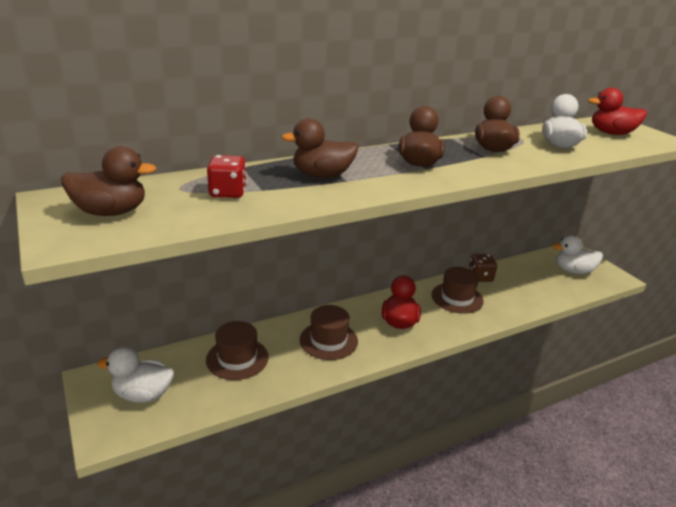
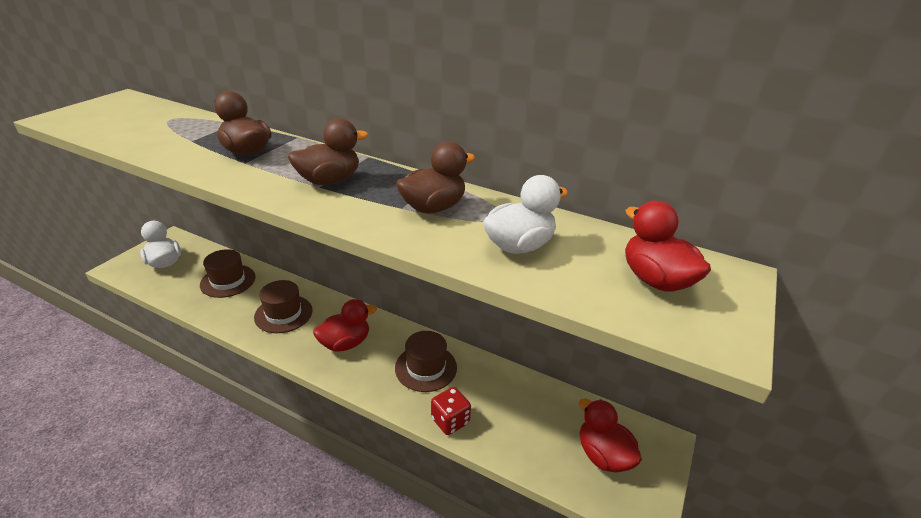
camera: 55 degrees right, 5 degrees up
(111, 212) = (110, 115): brown duck -> none
(228, 192) = (174, 133): red dice -> red dice (450, 421)
(480, 277) = (488, 372): brown dice -> none
(573, 271) = (603, 455): white duck -> red duck

